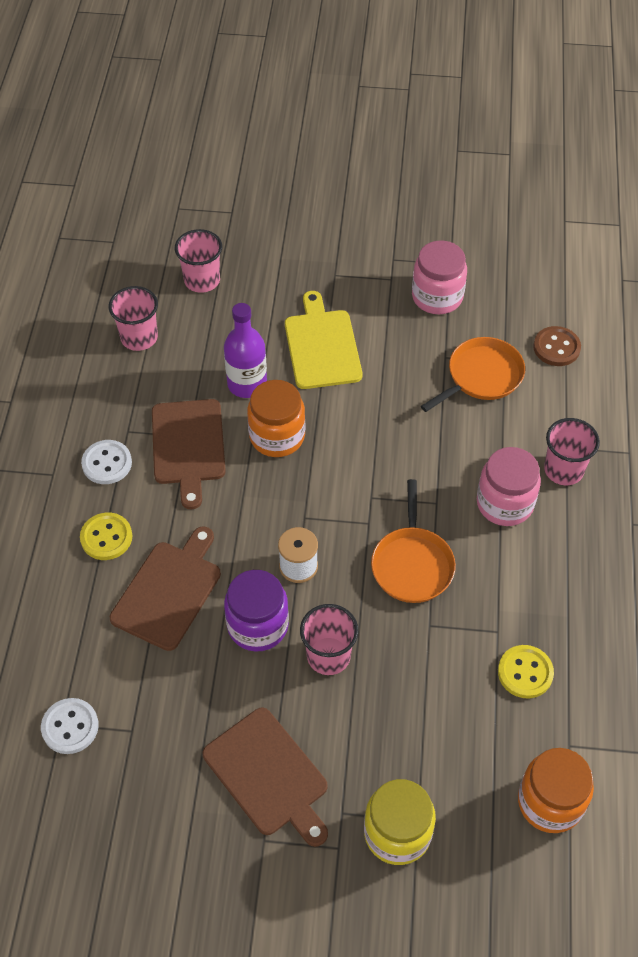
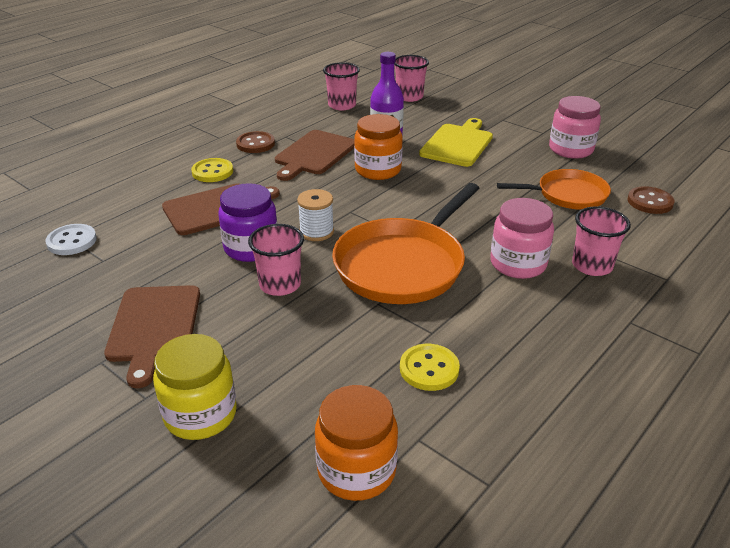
camera: 35 degrees right, 20 degrees down
(107, 463) = (255, 144): white button -> brown button
(412, 564) = (403, 265): orange pan -> orange pan, size x1.63

